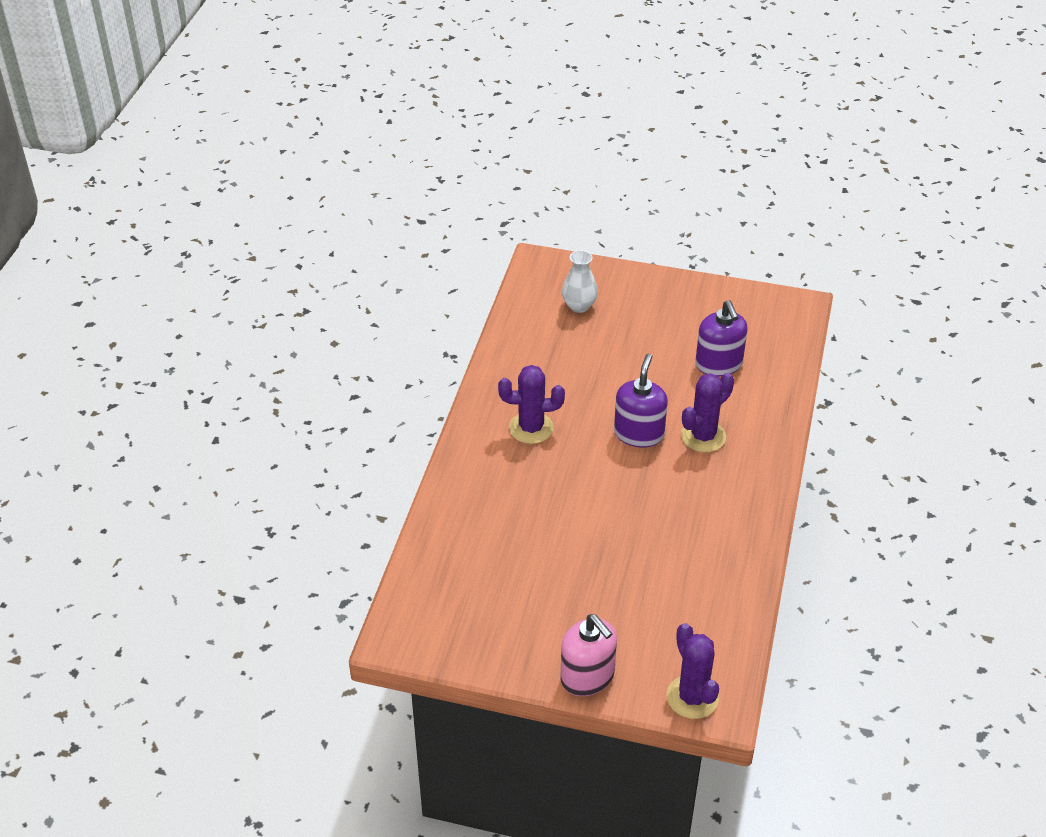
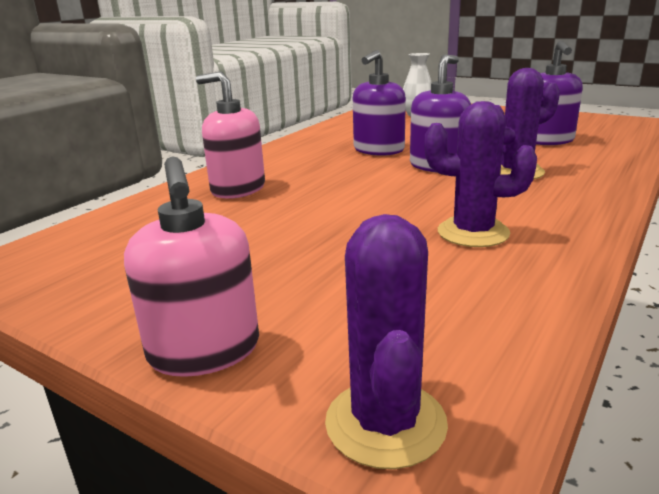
camera: 20 degrees right, 20 degrees down
(491, 503) = (238, 189): none -> pink soap dispenser
(531, 428) = (324, 156): purple cactus -> purple cactus (473, 233)
(575, 407) = (378, 150): none -> purple soap dispenser

